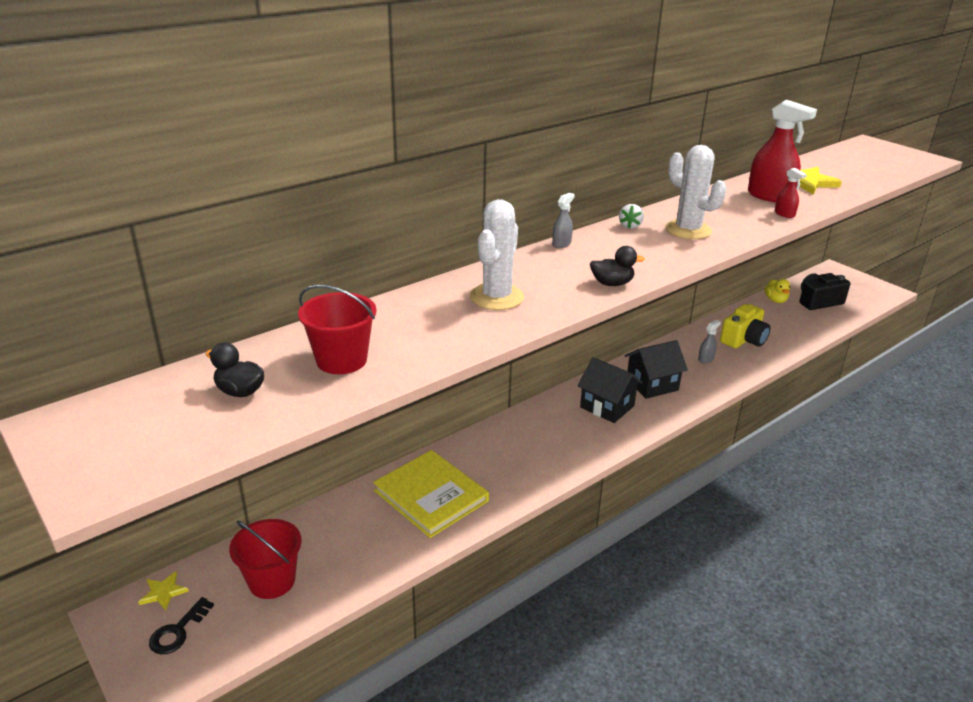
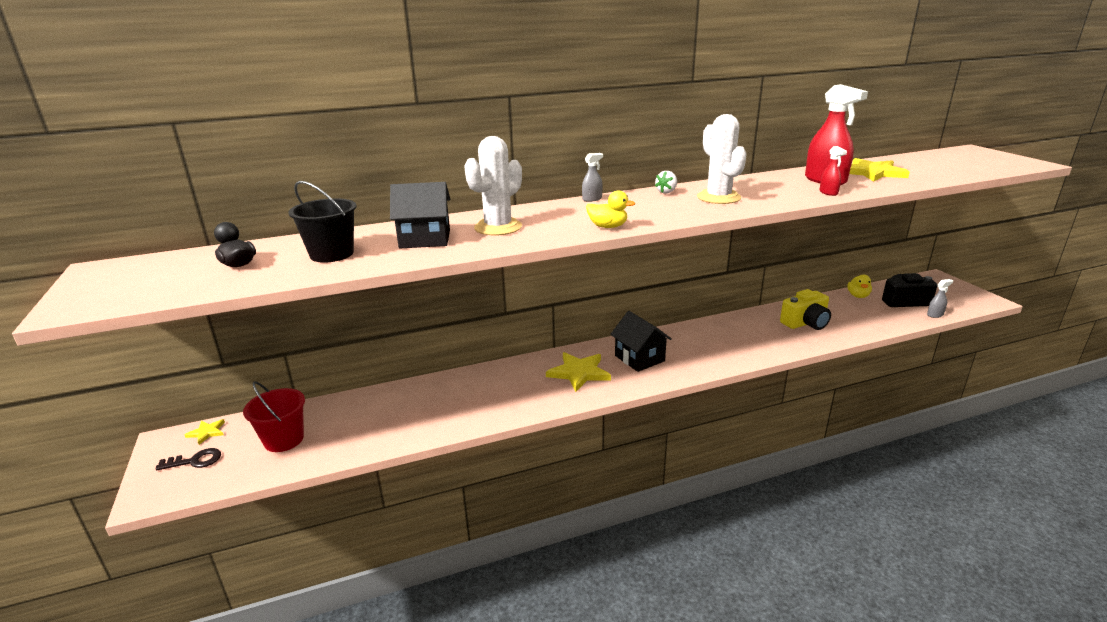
camera: 20 degrees right, 5 degrees down
(178, 631) = (195, 461): black key -> black key turned 150 degrees counterclockwise
(341, 360) = (332, 254): red bucket -> black bucket
(431, 496) = (445, 401): yellow book -> none
(555, 434) = (579, 373): none -> yellow star
(612, 283) = (608, 227): black duck -> yellow duck
(652, 385) = (692, 347): black house -> black house (425, 239)
(706, 359) = (757, 334): grey spray bottle -> grey spray bottle (935, 315)

